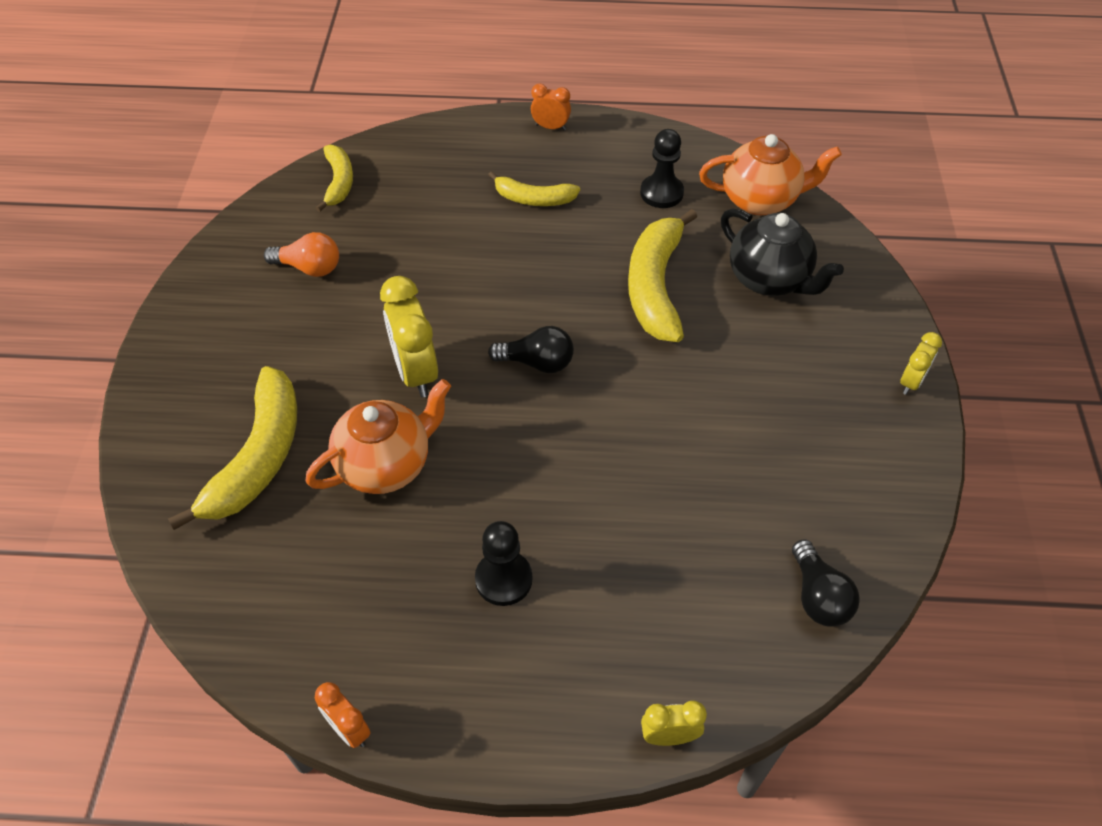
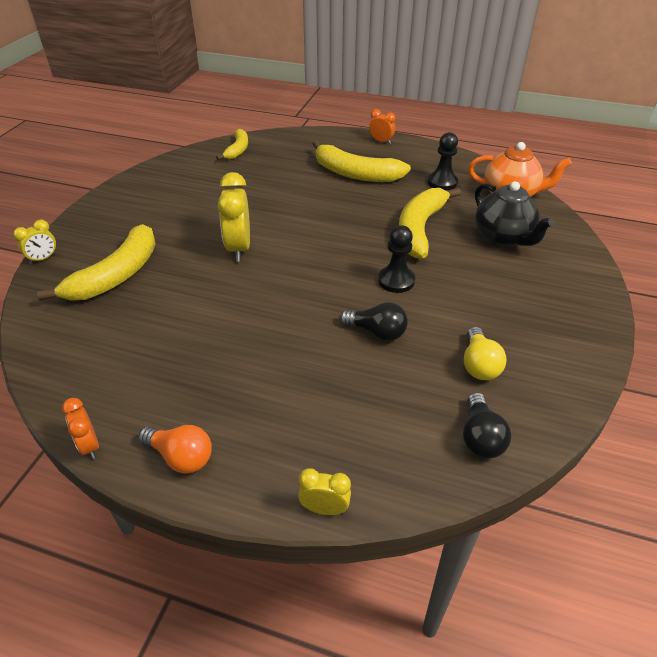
camera: 15 degrees right, 10 degrees down
(309, 268) = (199, 186): orange light bulb -> orange light bulb (181, 457)
(386, 465) = (195, 294): orange teapot -> none
(503, 579) = (243, 376): black pawn -> black pawn (396, 280)
(533, 199) = (355, 173): yellow banana -> yellow banana, size x1.73
(537, 362) = (321, 256): black light bulb -> black light bulb (377, 332)
(790, 493) = (479, 365): none -> yellow light bulb
(911, 382) = (595, 314): yellow clock -> yellow clock (43, 258)

